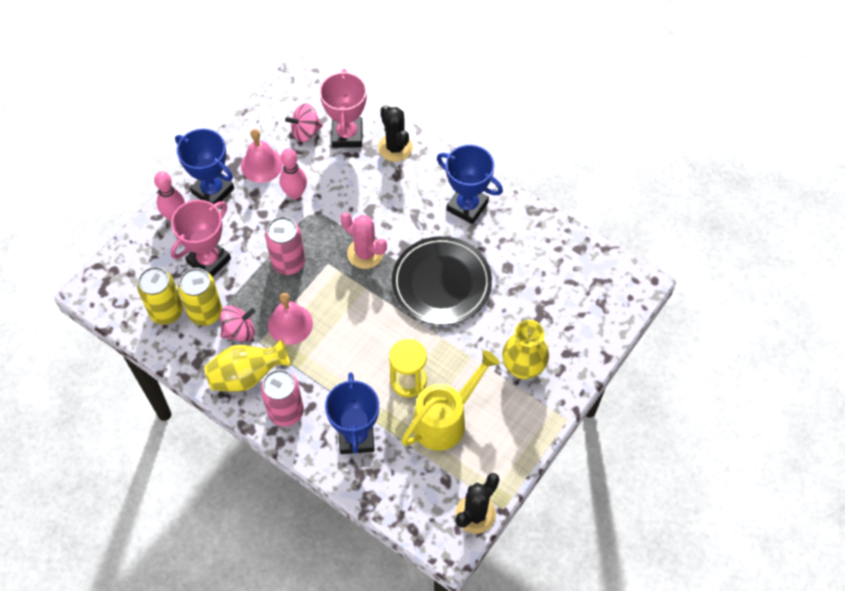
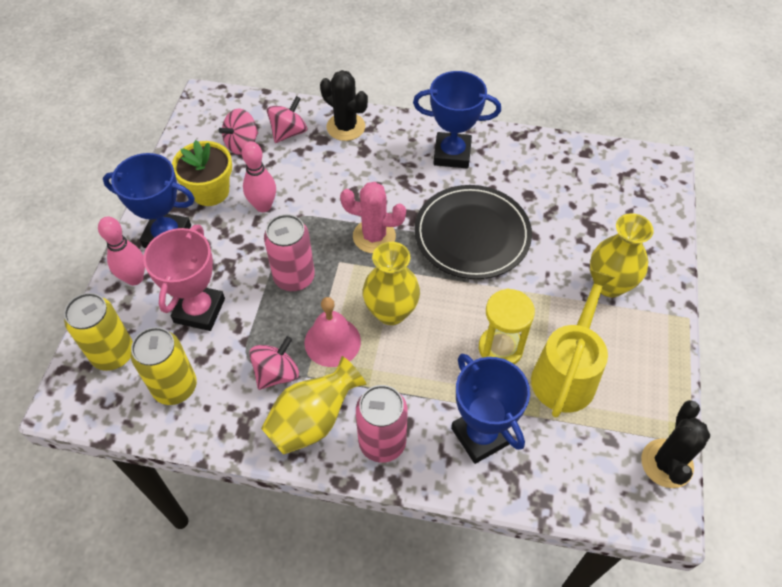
camera: 25 degrees left, 5 degrees down
(205, 312) = (224, 369): yellow can -> yellow can (113, 354)
(261, 165) = (210, 191): pink bell -> yellow flower pot
(344, 319) = (391, 312): none -> yellow vase
(347, 135) = (288, 132): pink trophy -> pink spinning top

